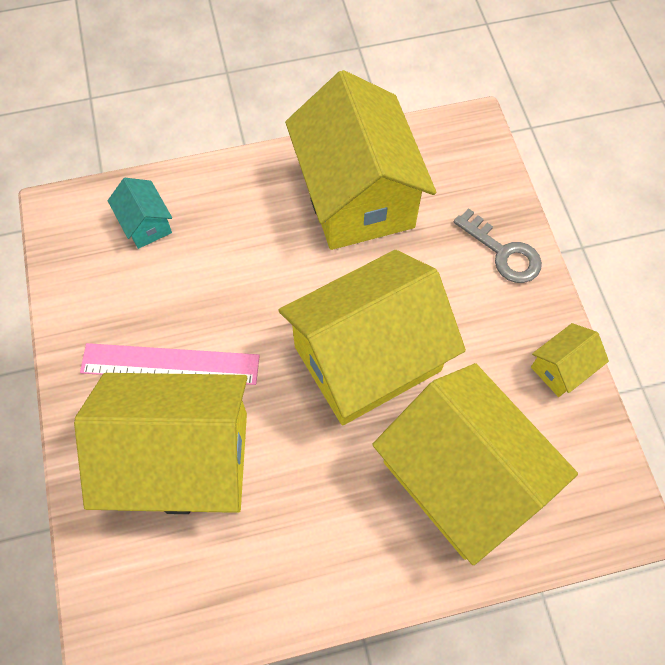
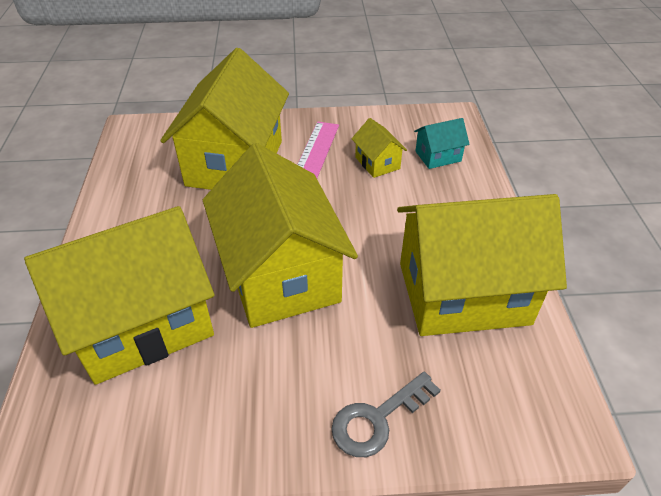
camera: 100 degrees right, 20 degrees down
(561, 368) = (215, 444): yellow house -> yellow house (377, 163)

